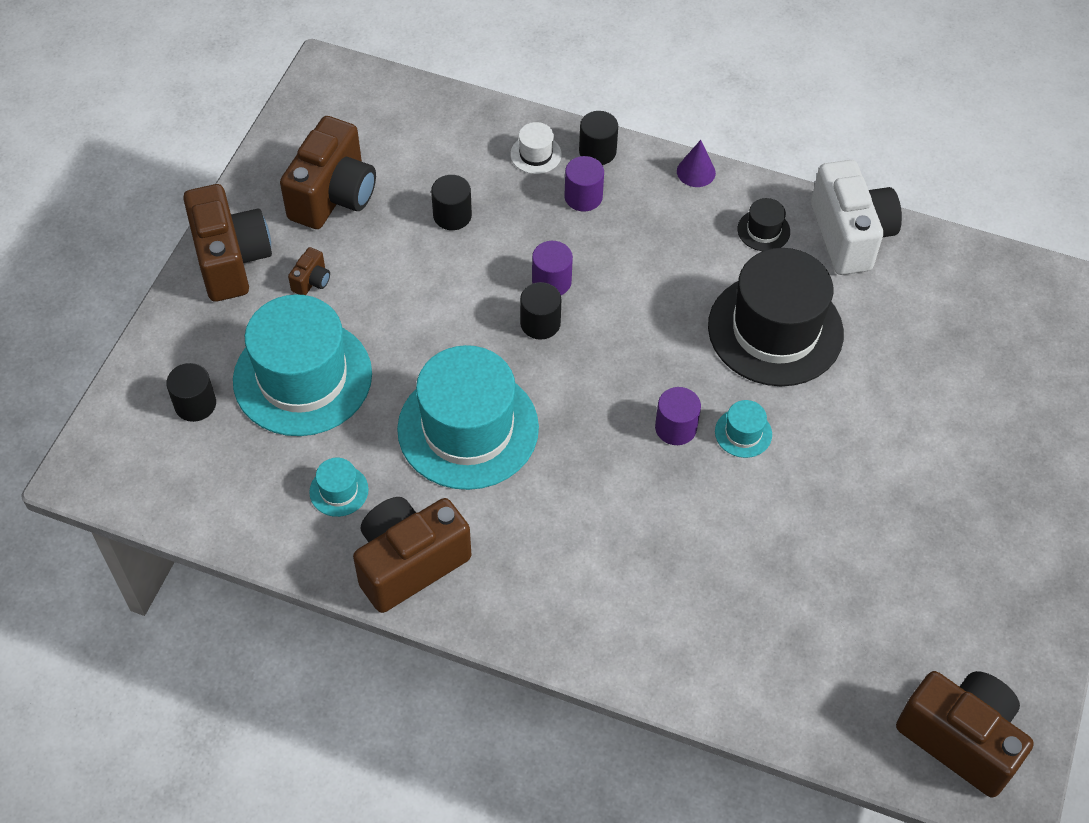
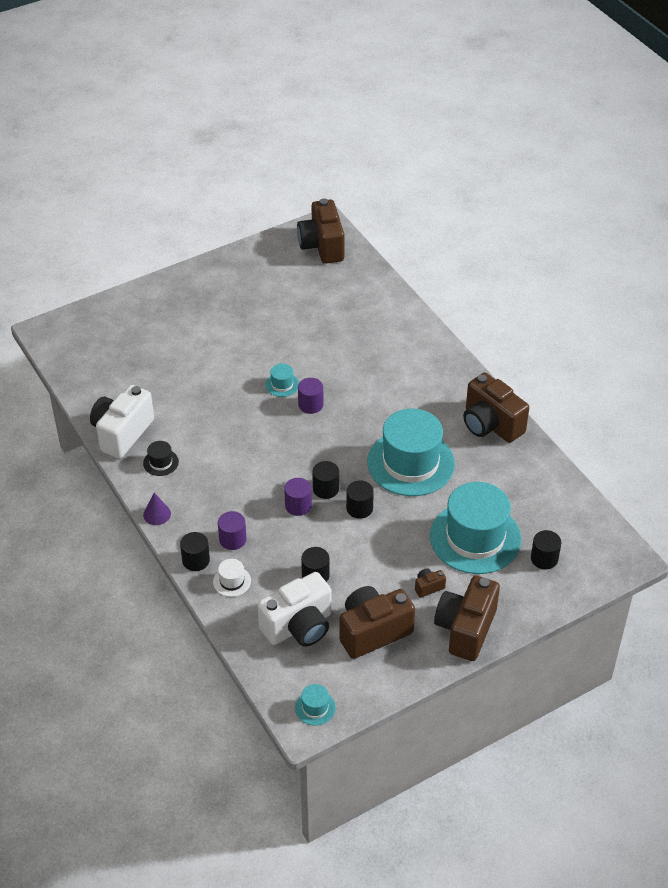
camera: 140 degrees left, 10 degrees down
(339, 491) = (499, 473): turquoise hat -> turquoise hat (315, 708)
(409, 563) = (490, 424): brown camera -> brown camera turned 45 degrees clockwise
(418, 154) = (299, 626): none -> white camera
(476, 324) = (359, 508): none -> black cylinder
(775, 330) = (214, 415): black hat -> none

